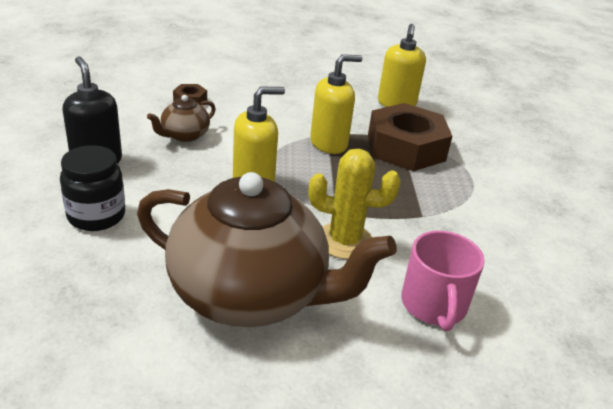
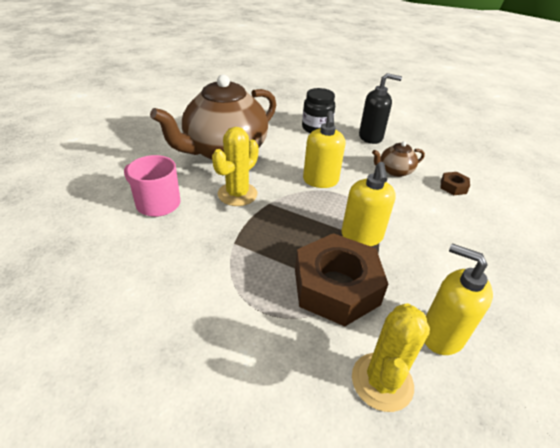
camera: 120 degrees right, 5 degrees up
(184, 135) = (395, 171): brown teapot -> brown teapot turned 90 degrees counterclockwise
(458, 121) = (382, 381): none -> yellow cactus

